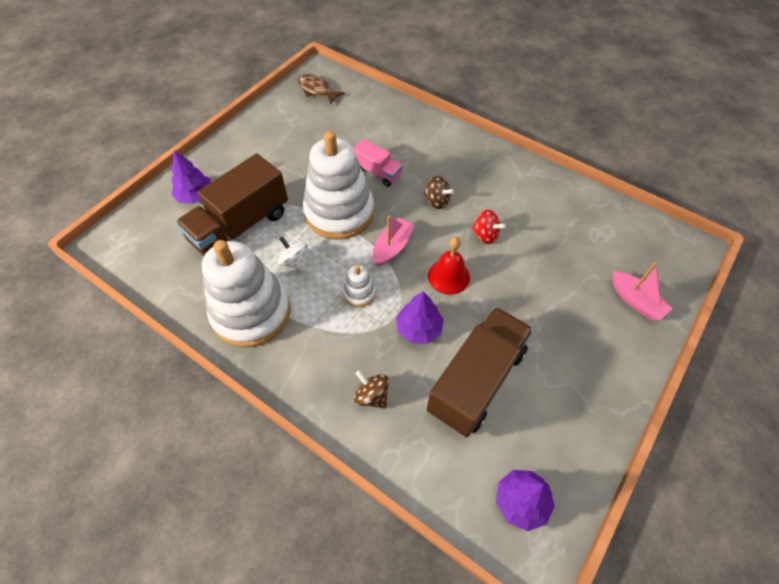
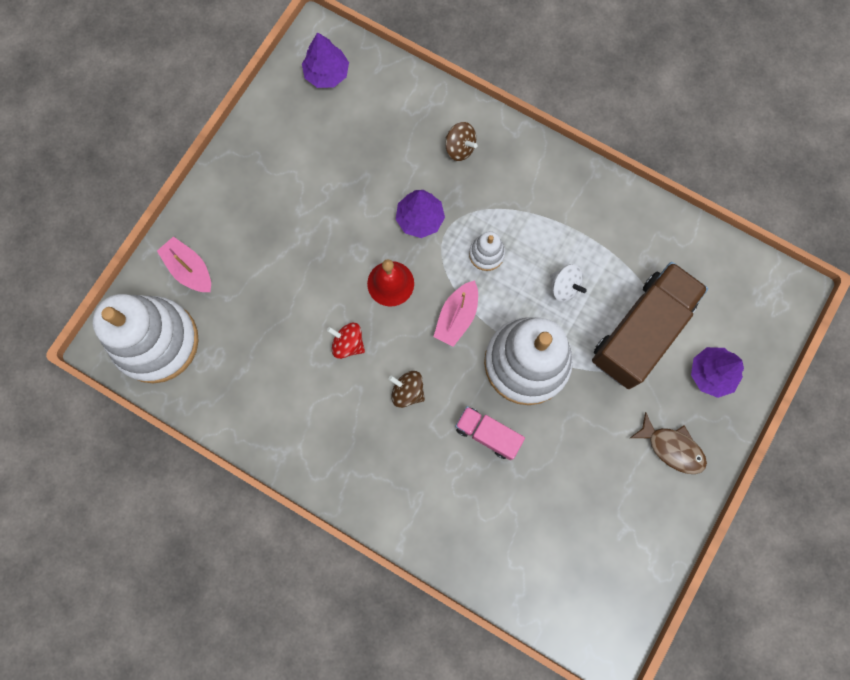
camera: 175 degrees right, 20 degrees up
(251, 312) = (596, 222): white stacking toy -> white stacking toy (156, 341)
(317, 90) = (601, 601): brown fish -> brown fish (672, 448)
(476, 381) = (362, 170): brown truck -> none

